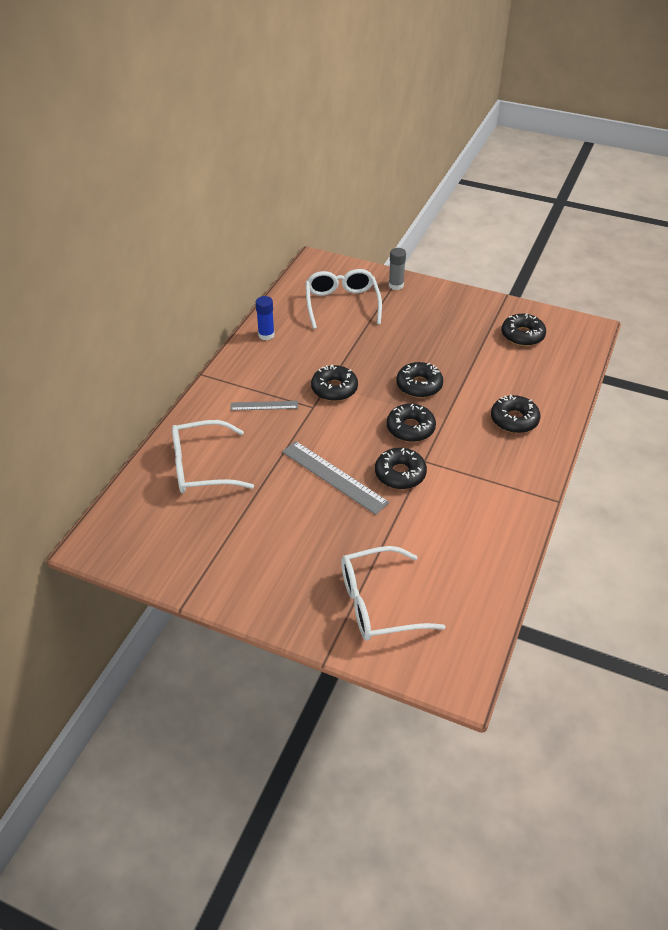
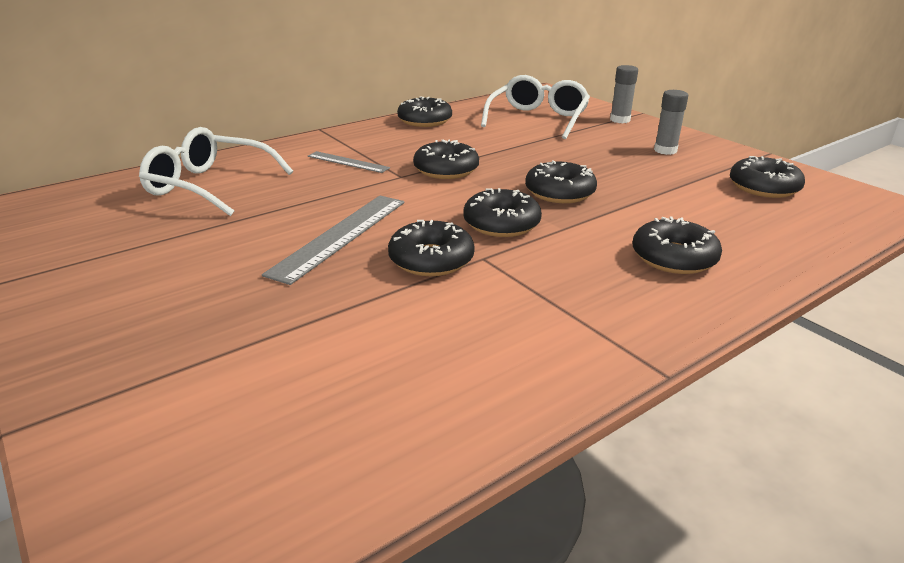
camera: 30 degrees right, 15 degrees down
(266, 335) = (424, 120): blue glue stick -> black donut
(334, 476) = (340, 236): grey ruler -> grey ruler turned 45 degrees clockwise
(378, 603) = (196, 391): white glasses -> none
(447, 315) = (665, 150): none -> grey glue stick

